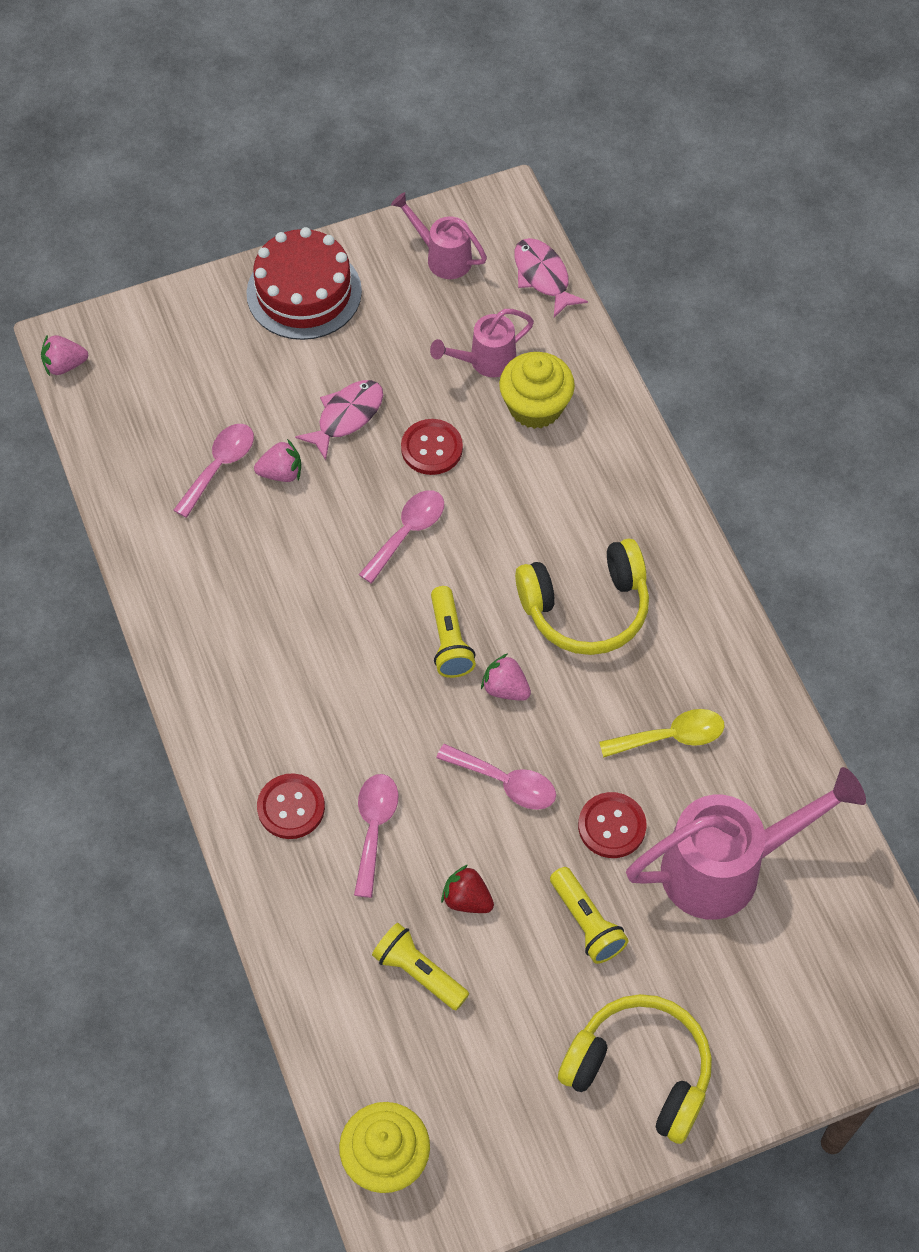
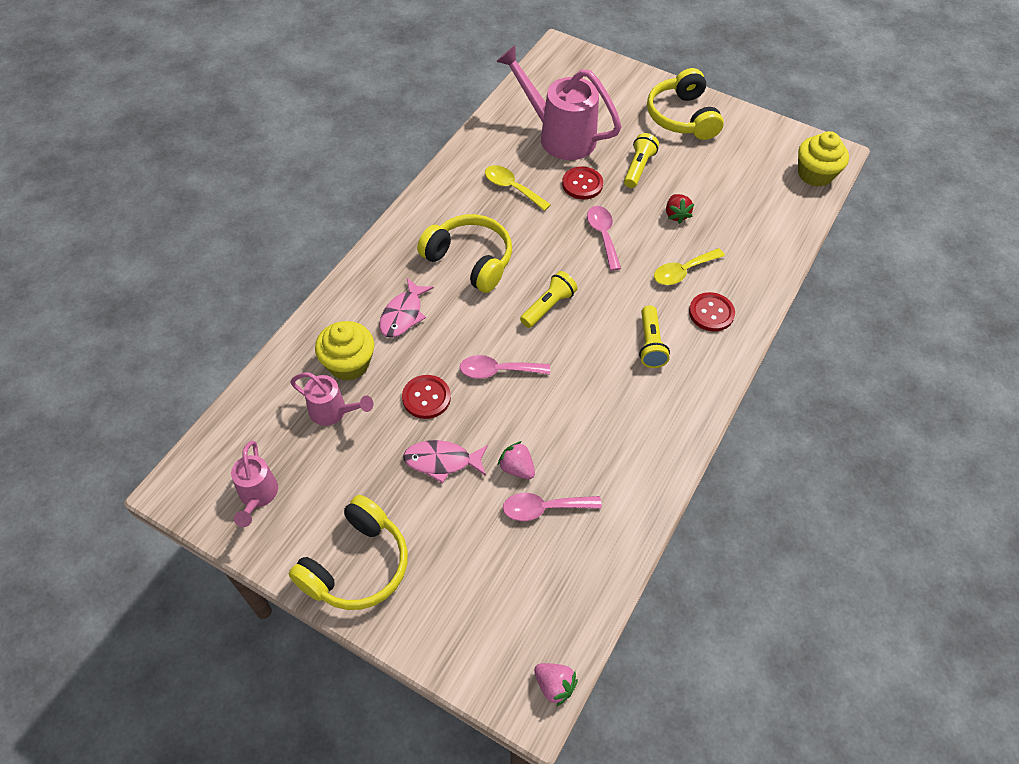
camera: 130 degrees left, 5 degrees down
(304, 292) = (356, 565): red cake -> yellow headphones
(374, 827) = (682, 272): pink spoon -> yellow spoon
(419, 972) = (729, 211): yellow flashlight -> yellow flashlight (650, 344)
(505, 688) = (551, 266): pink strawberry -> none
(543, 277) = (233, 424): pink fish -> pink fish (403, 314)

